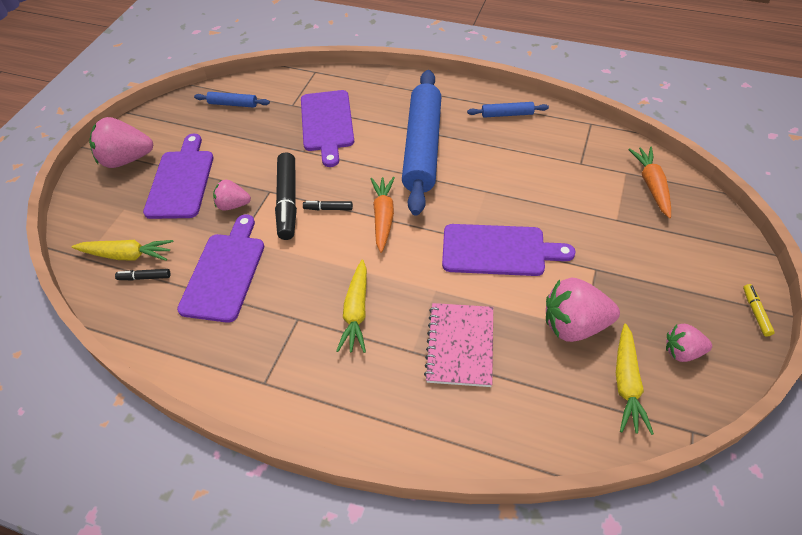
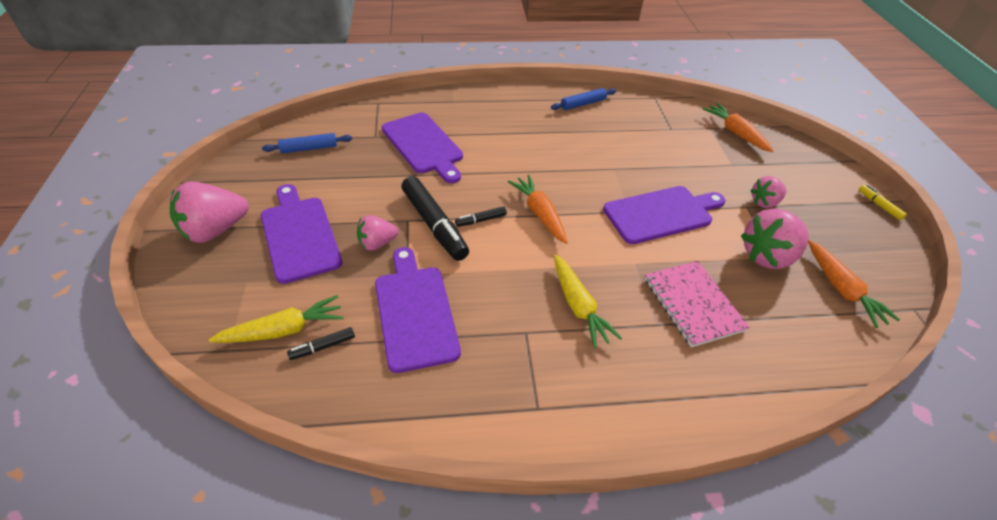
camera: 30 degrees left, 5 degrees down
(422, 148) = (531, 146): blue rolling pin -> none
(626, 384) = (842, 289): yellow carrot -> orange carrot
(682, 352) = (858, 250): pink strawberry -> pink strawberry (764, 202)

